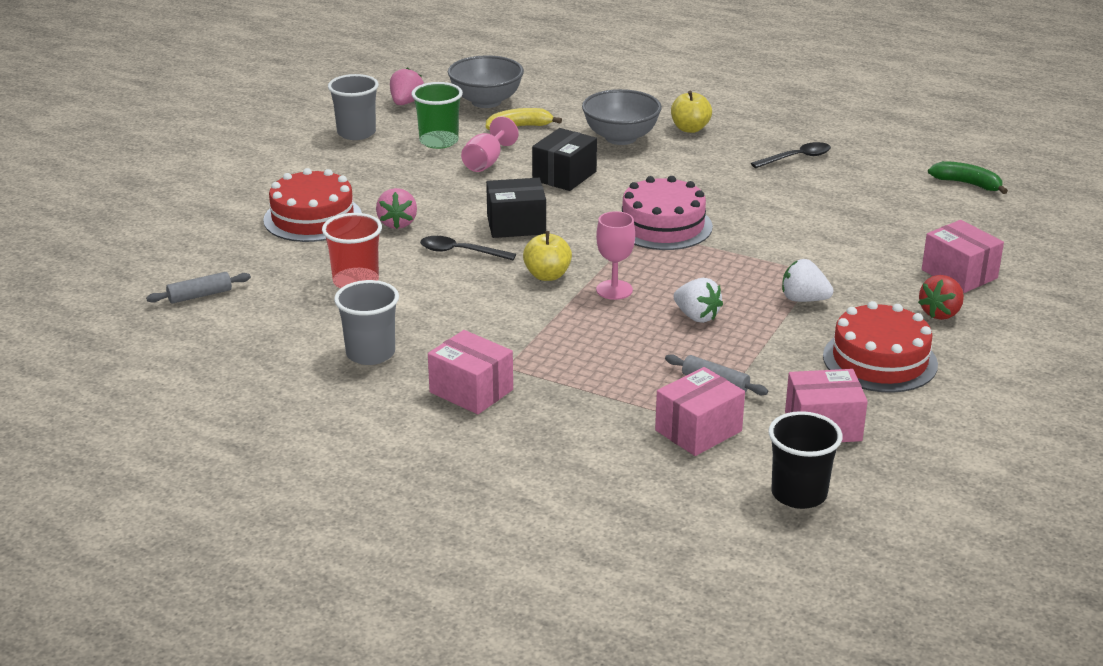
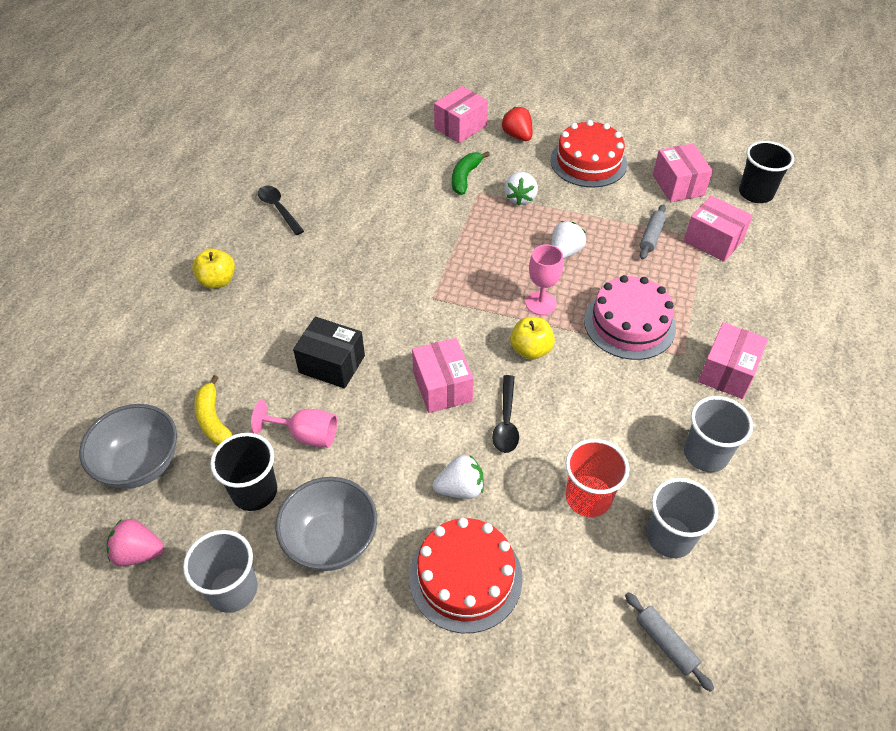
camera: 100 degrees left, 20 degrees up
(292, 316) = (670, 537): none -> grey cup
(397, 223) = (460, 488): pink strawberry -> white strawberry
(439, 141) = (254, 491): green cup -> black cup
(516, 225) = (442, 387): black box -> pink box
(620, 138) = (240, 330): grey bowl -> grey bowl (331, 541)
(663, 225) = (421, 283): pink cake -> pink cake (629, 324)
(941, 313) = (517, 136): red strawberry -> red strawberry turned 150 degrees counterclockwise
(967, 184) = (318, 120): green banana -> green banana (465, 177)

